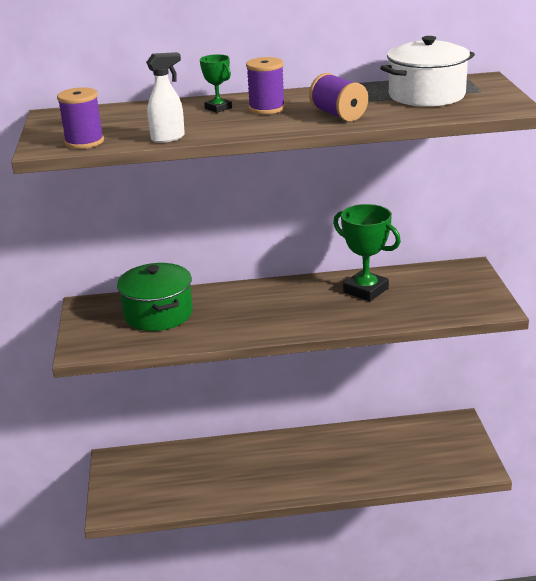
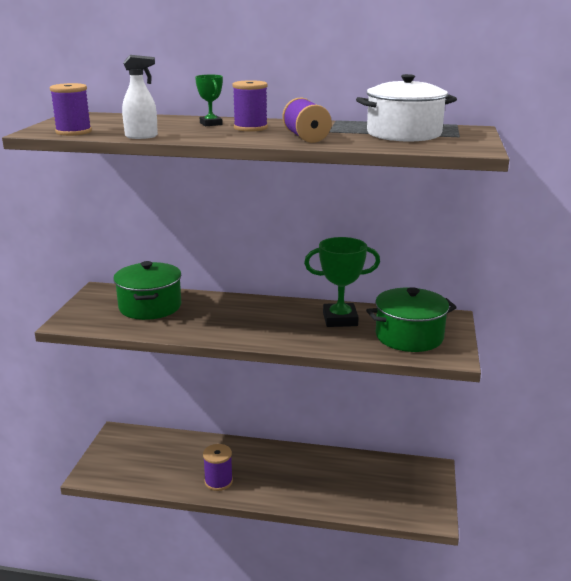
camera: 15 degrees right, 5 degrees down
(253, 485) = (218, 481): none -> purple spool
(366, 290) = (340, 319): green trophy -> green trophy turned 60 degrees counterclockwise
(443, 295) = (409, 336): none -> green pot

